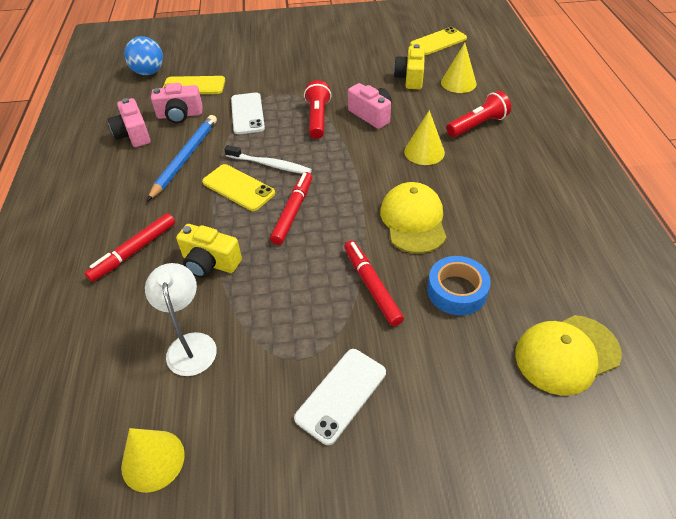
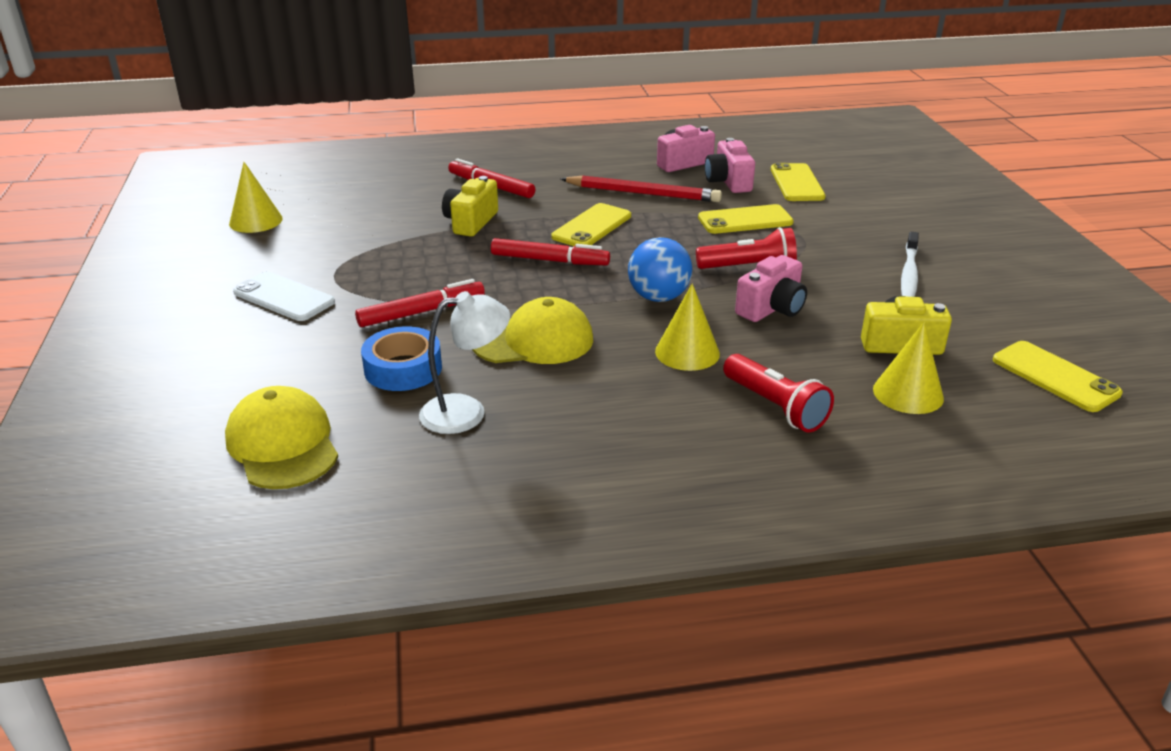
camera: 85 degrees right, 15 degrees down
(149, 72) = (817, 155): blue ball -> blue ball (658, 297)
(185, 158) = (643, 193): blue pencil -> red pencil
(190, 344) = (367, 223): white lamp -> white lamp (466, 412)
(247, 113) = (745, 220): white phone -> yellow phone
(269, 164) = (638, 241): white toothbrush -> white toothbrush (909, 274)

